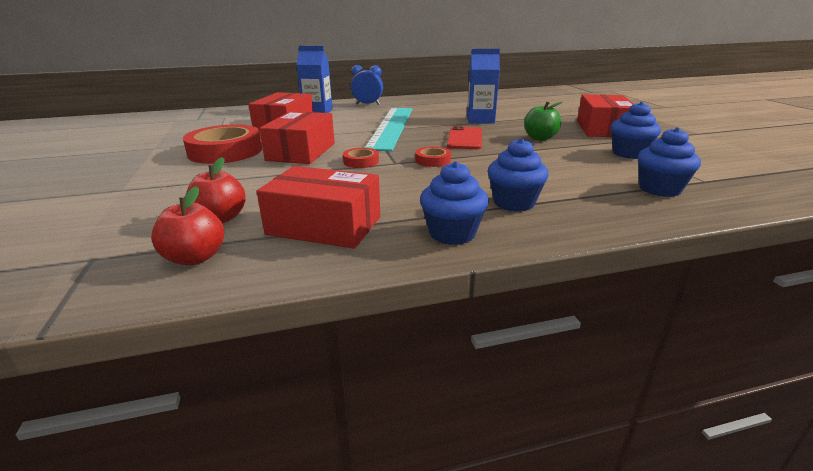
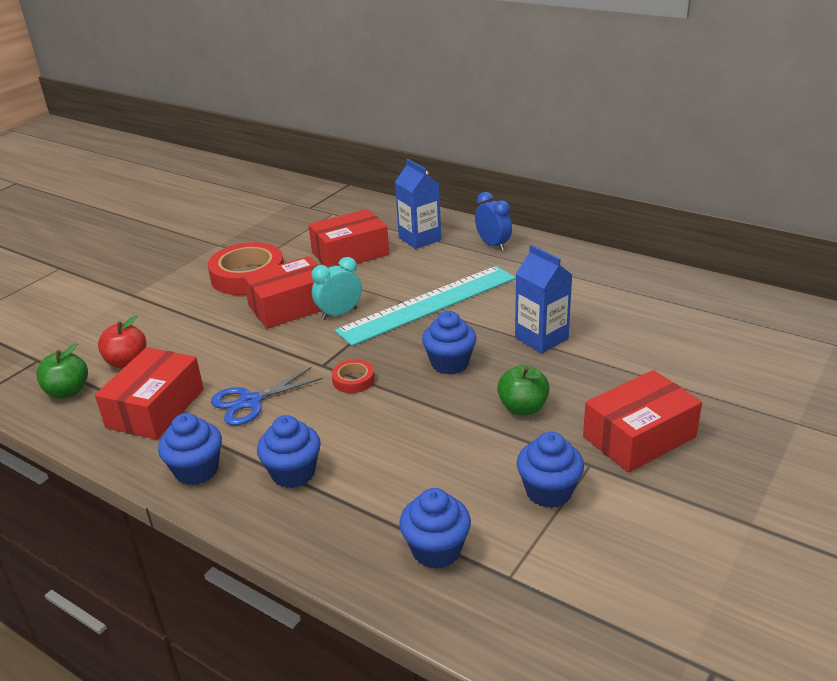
camera: 50 degrees right, 5 degrees up
(195, 258) = (68, 391): red apple -> green apple
(324, 225) = (156, 408): red box -> red box turned 45 degrees clockwise
(346, 144) = (339, 314): none -> turquoise clock
(361, 161) = (303, 347): red tape -> none
(393, 192) = (250, 402): none -> blue scissors
(465, 138) = (450, 363): red phone -> blue cupcake

